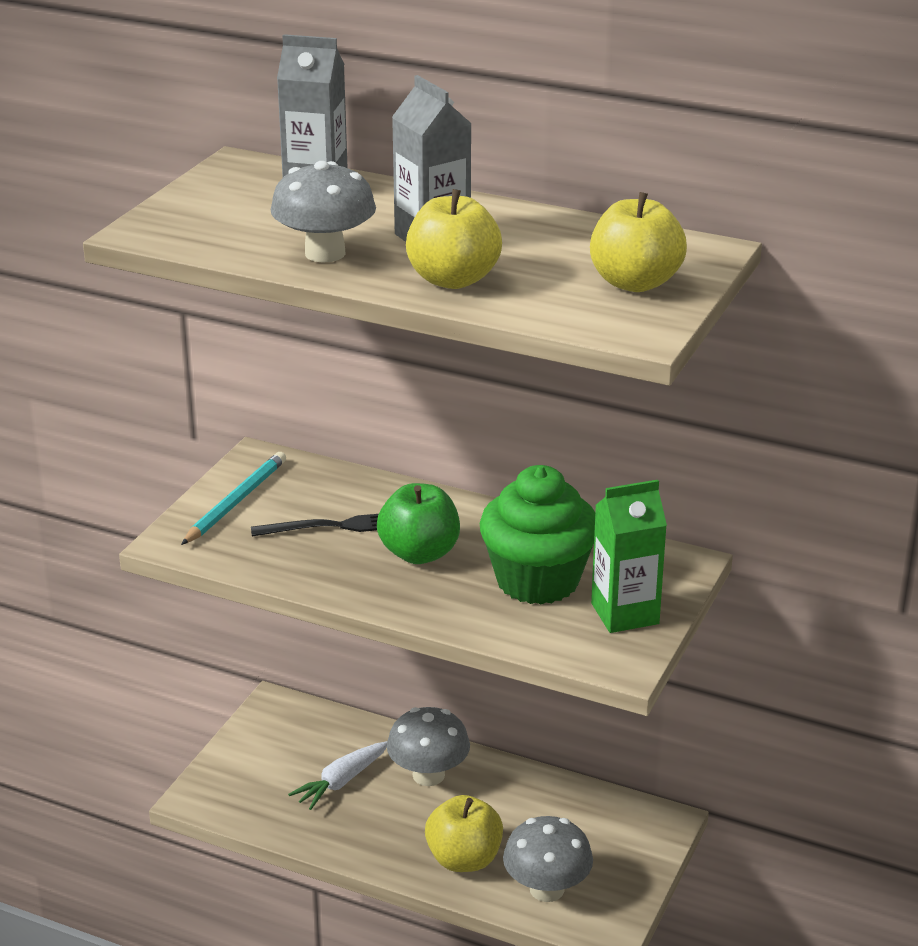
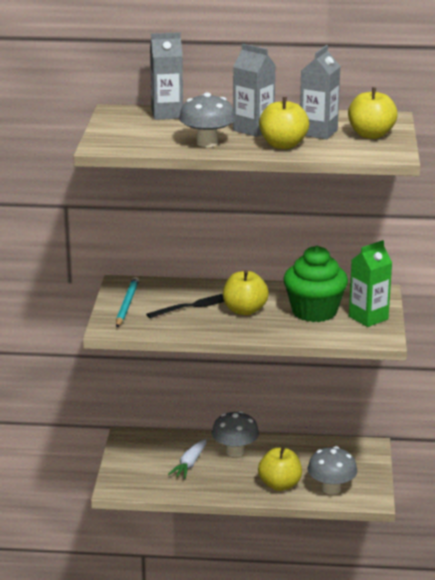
camera: 20 degrees left, 5 degrees down
(419, 553) = (244, 310): green apple -> yellow apple
(542, 262) = (318, 132): none -> grey carton

